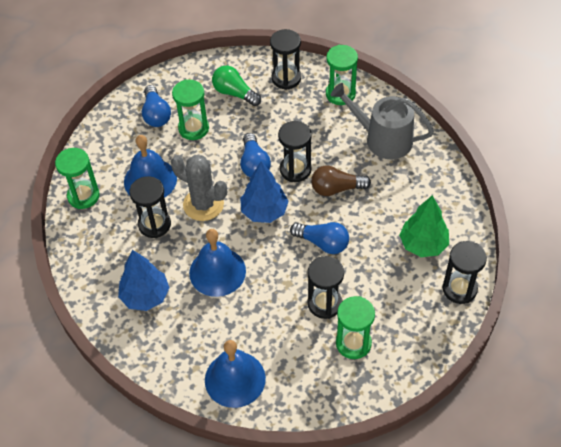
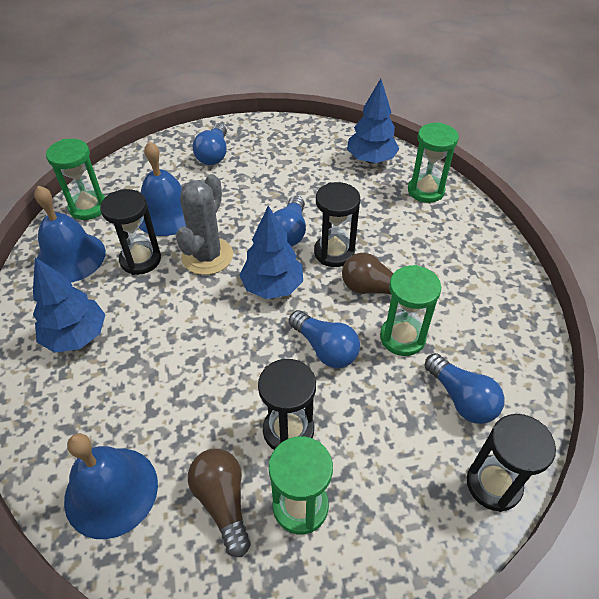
camera: 20 degrees right, 5 degrees down
(193, 128) = (244, 178): green hourglass -> green hourglass (402, 337)
(203, 204) = (207, 256): grey cactus -> grey cactus turned 60 degrees clockwise
(217, 271) = (176, 337): blue bell -> blue bell (70, 257)
(234, 93) = (307, 158): green light bulb -> none
(286, 78) = (371, 159): black hourglass -> blue tree
(306, 358) = (223, 502): none -> brown light bulb
(383, 139) = (457, 251): grey watering can -> none
(423, 244) = (461, 398): green tree -> blue light bulb

